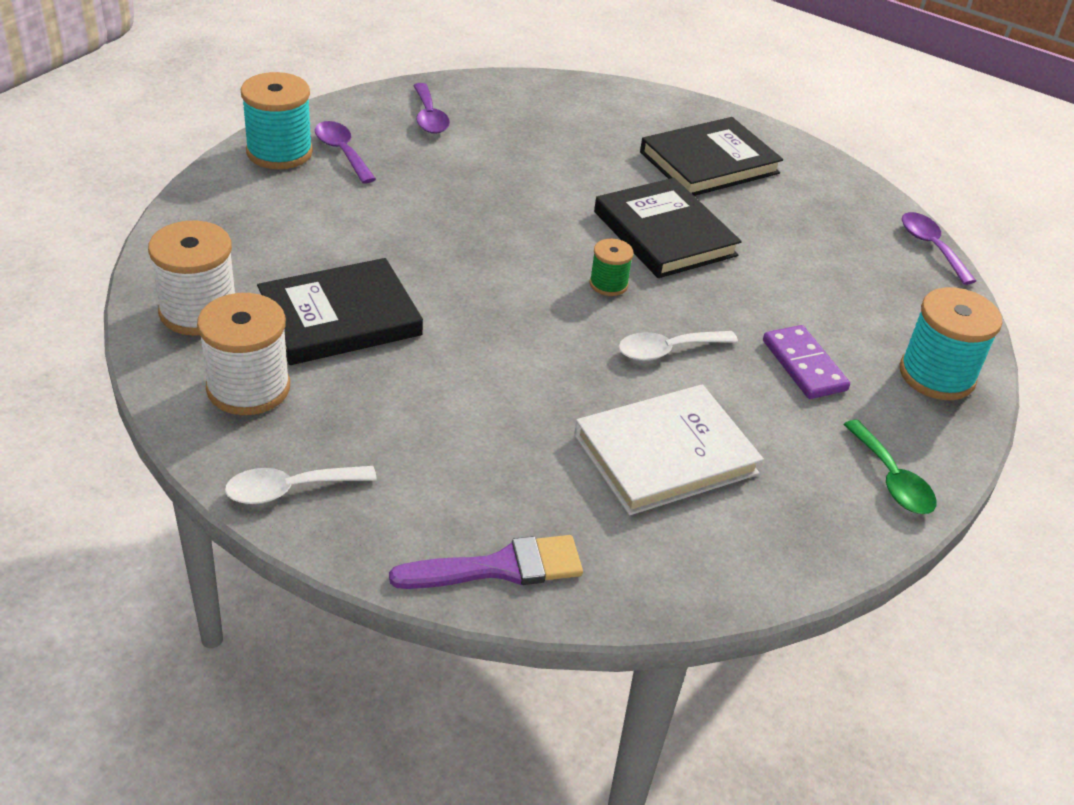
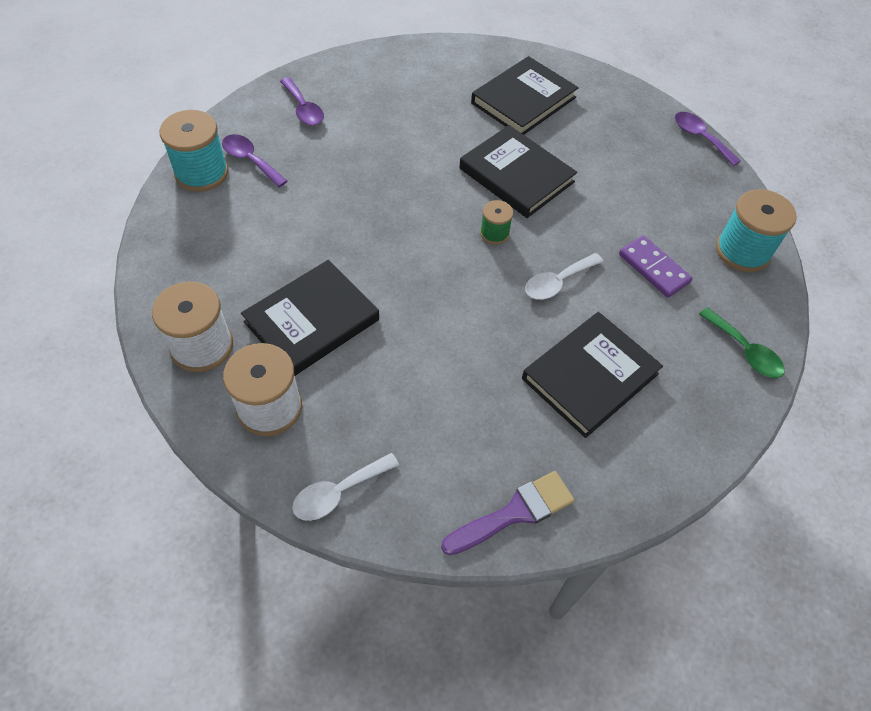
camera: 15 degrees left, 15 degrees up
(665, 454) = (590, 376): white book -> black book

